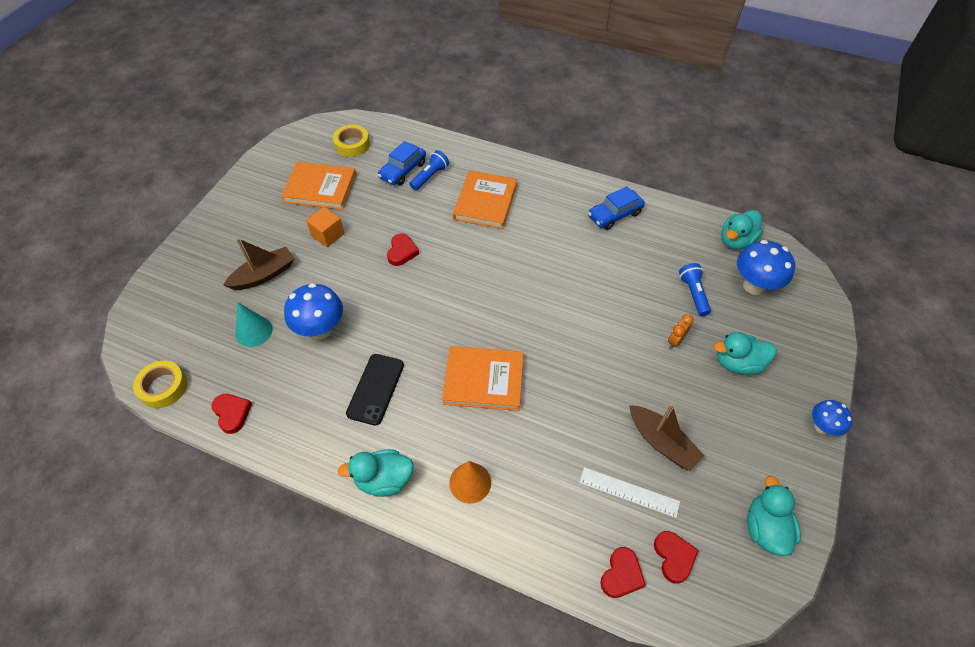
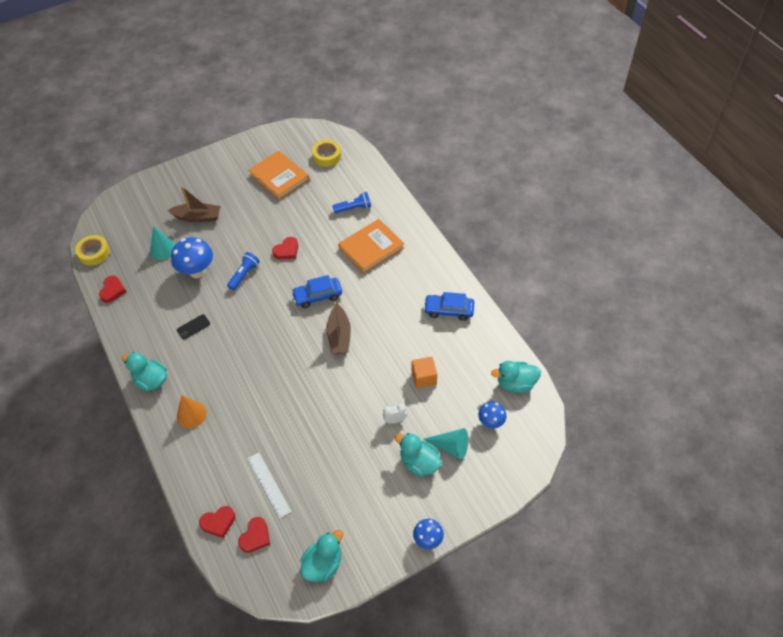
camera: 40 degrees right, 0 degrees up
(328, 235) = (255, 212): orange cube -> orange cube (424, 377)
(375, 389) = (193, 327): black phone -> black phone, size x0.58
(403, 170) = (341, 193): blue car -> blue car (317, 296)
(483, 380) = (255, 363): orange book -> none
(661, 442) = (317, 472): brown boat -> brown boat (339, 336)
(675, 341) = (395, 420): orange clock -> white clock
(693, 293) = (442, 399): blue flashlight -> blue flashlight (244, 275)
(747, 330) = (451, 447): none -> turquoise cone
(753, 286) = (491, 422): blue mushroom -> blue mushroom, size x0.59

